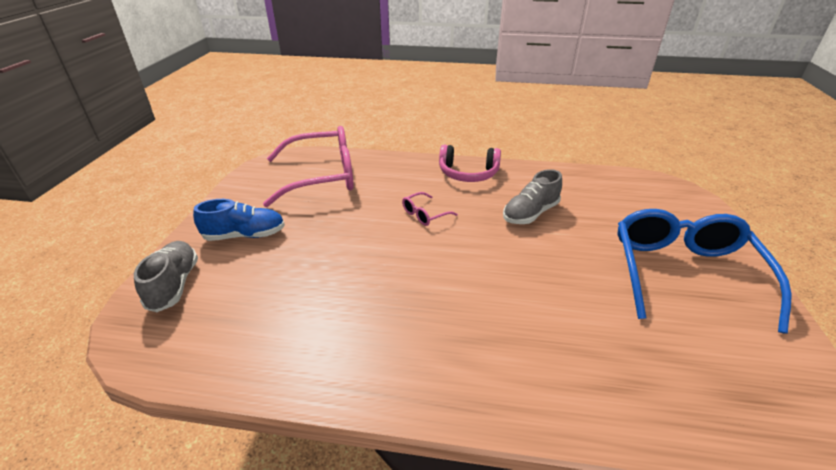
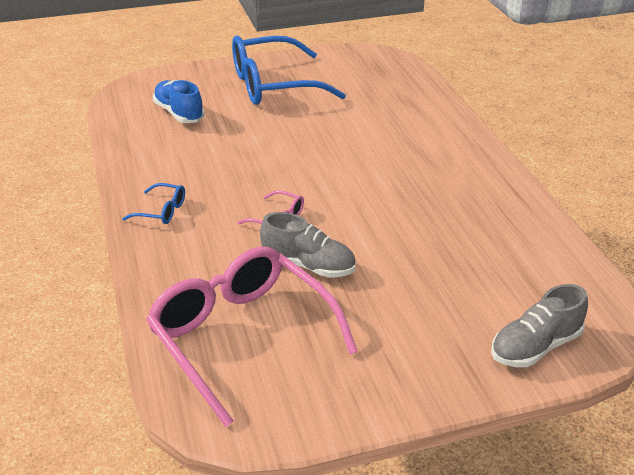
camera: 115 degrees left, 0 degrees up
(245, 235) = (421, 340): blue shoe -> blue shoe (179, 113)
(468, 173) = (162, 211): pink headphones -> blue glasses
(530, 213) = (230, 157): grey shoe -> grey shoe (308, 265)

